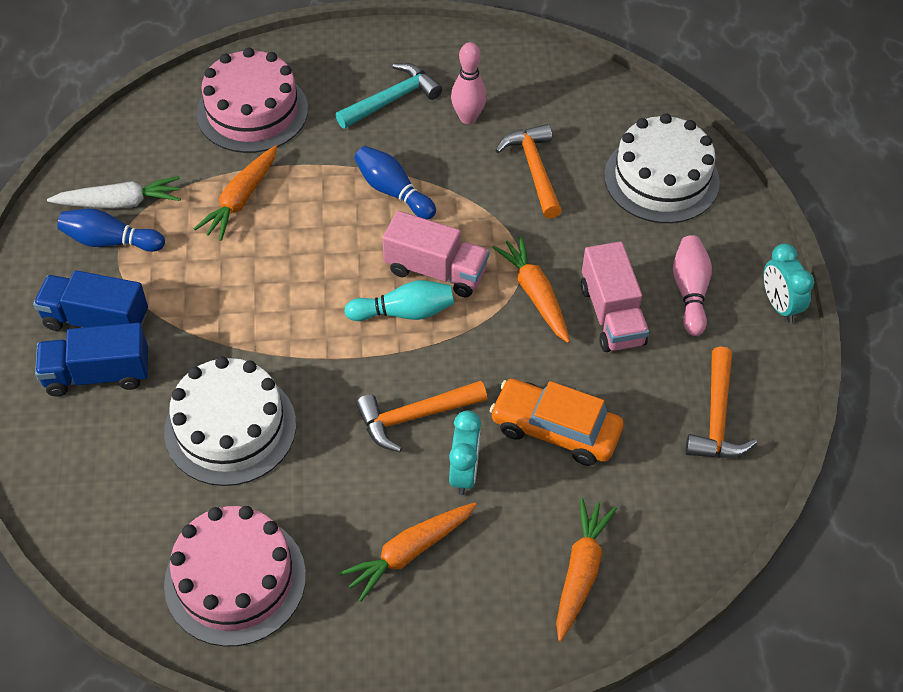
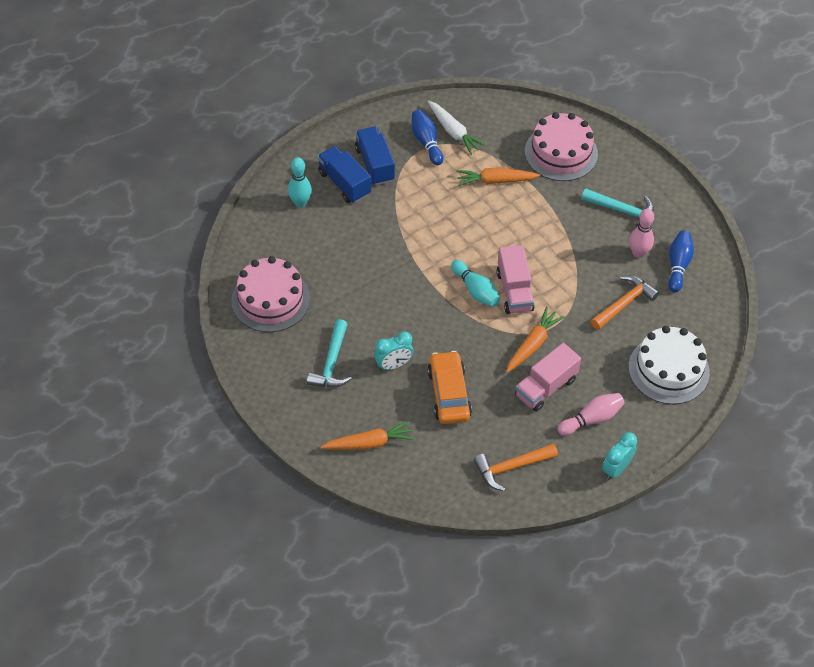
camera: 60 degrees right, 0 degrees up
(86, 448) = (300, 203): none -> turquoise bowling pin
(230, 428) = (351, 253): white cake -> none
(393, 191) = (555, 245): blue bowling pin -> blue bowling pin (678, 265)
(409, 552) = (331, 363): orange carrot -> turquoise hammer
(414, 417) = (412, 327): orange hammer -> none

